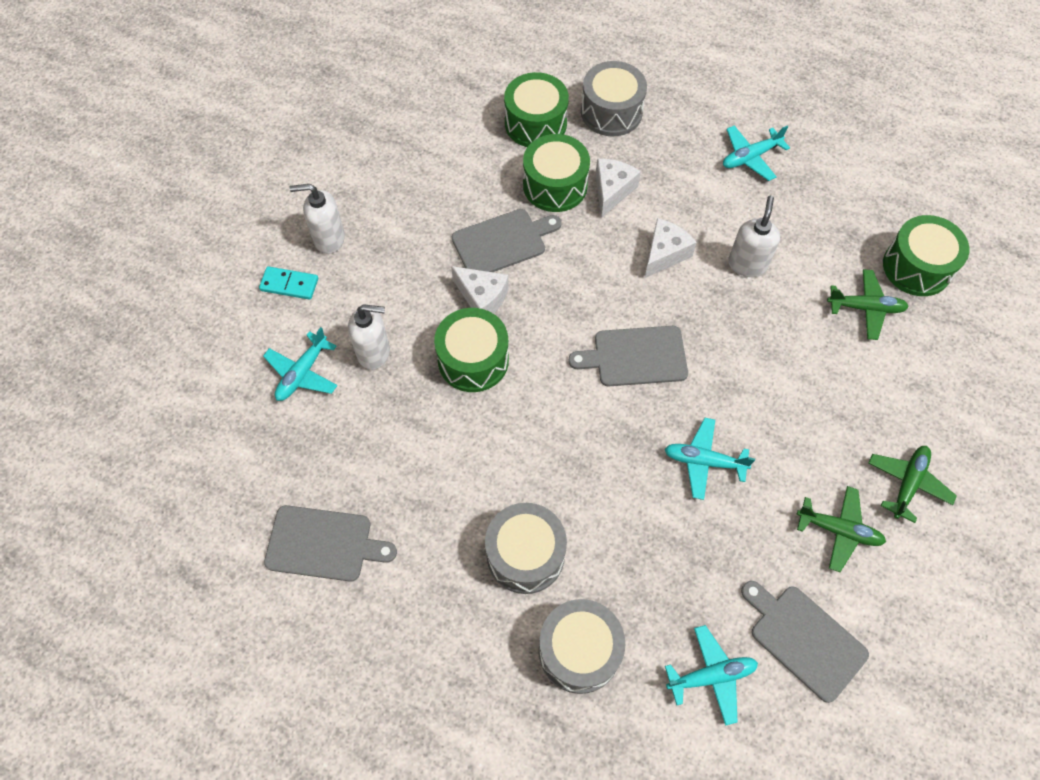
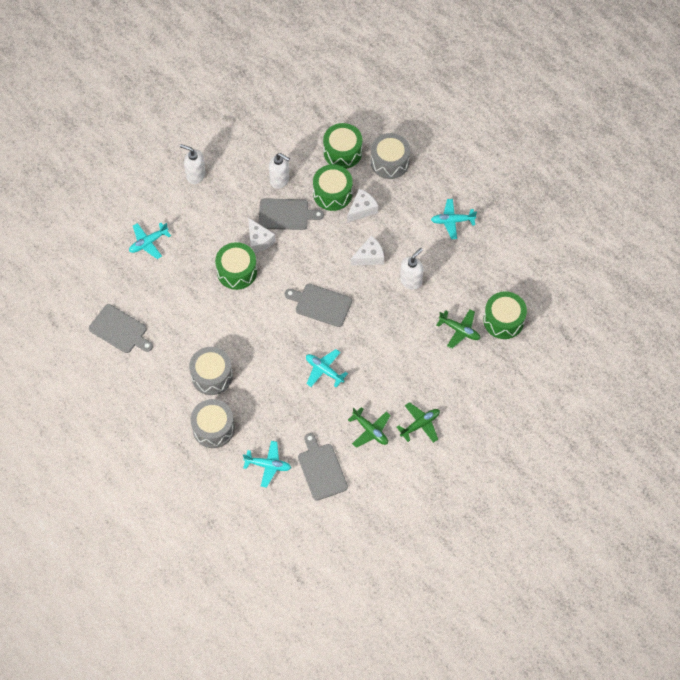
camera: 25 degrees right, 0 degrees up
(289, 284) = (163, 192): turquoise domino -> none
(374, 352) = (189, 247): white soap dispenser -> white soap dispenser (280, 180)

